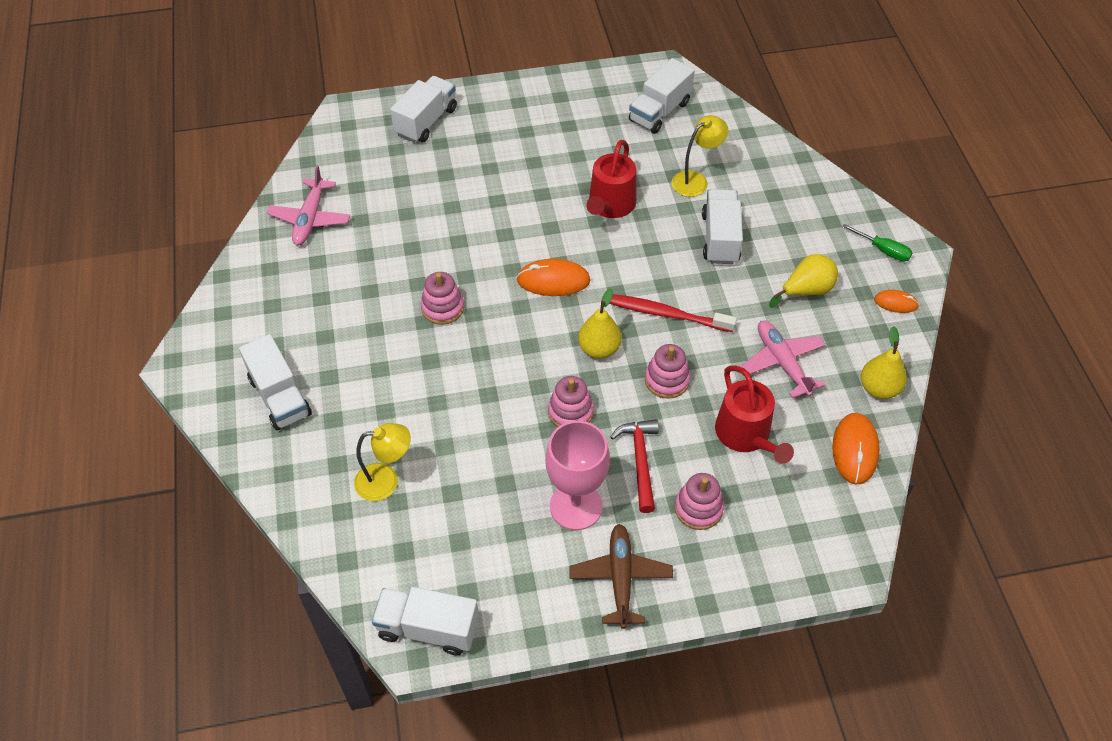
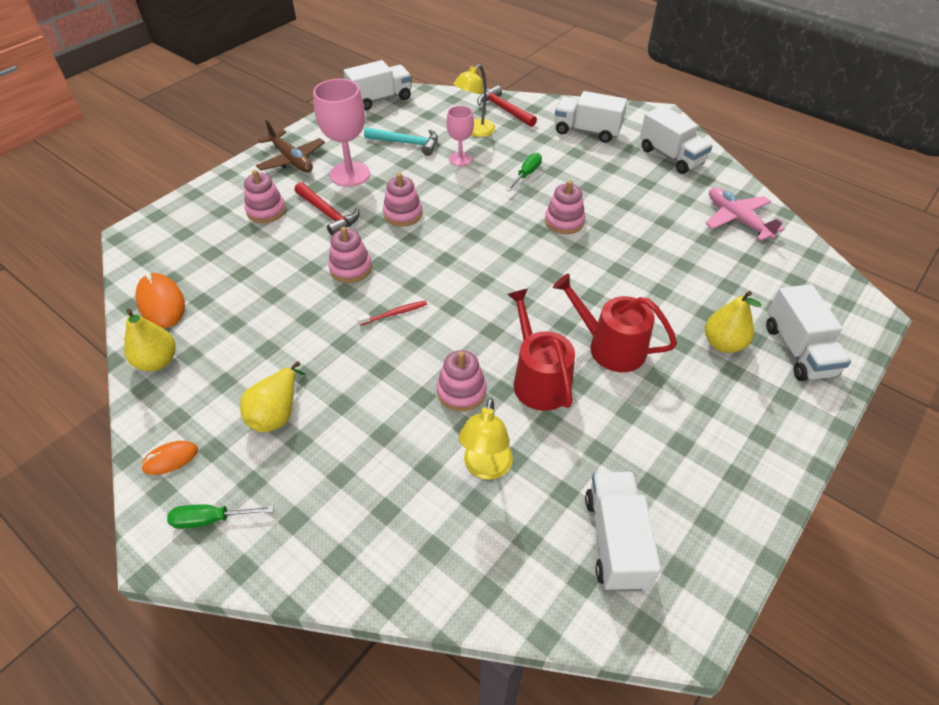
camera: 140 degrees right, 5 degrees down
(315, 495) = (504, 110): none -> red hammer
(407, 382) = (527, 174): none -> green screwdriver
(446, 448) = (460, 159): none -> pink goblet
(475, 515) = (406, 143): none -> turquoise hammer
(553, 280) = (510, 285): orange mouse -> none
(599, 349) = (422, 260): yellow pear -> yellow pear (723, 344)
(665, 314) = (395, 313): red toothbrush -> red toothbrush, size x0.51
(668, 229) = (461, 391): none -> pink stacking toy
(720, 238) = (403, 414): white truck -> white truck (670, 156)
(746, 435) = (260, 267): red watering can -> red watering can (610, 347)
(782, 362) = (262, 333): pink plane -> none

